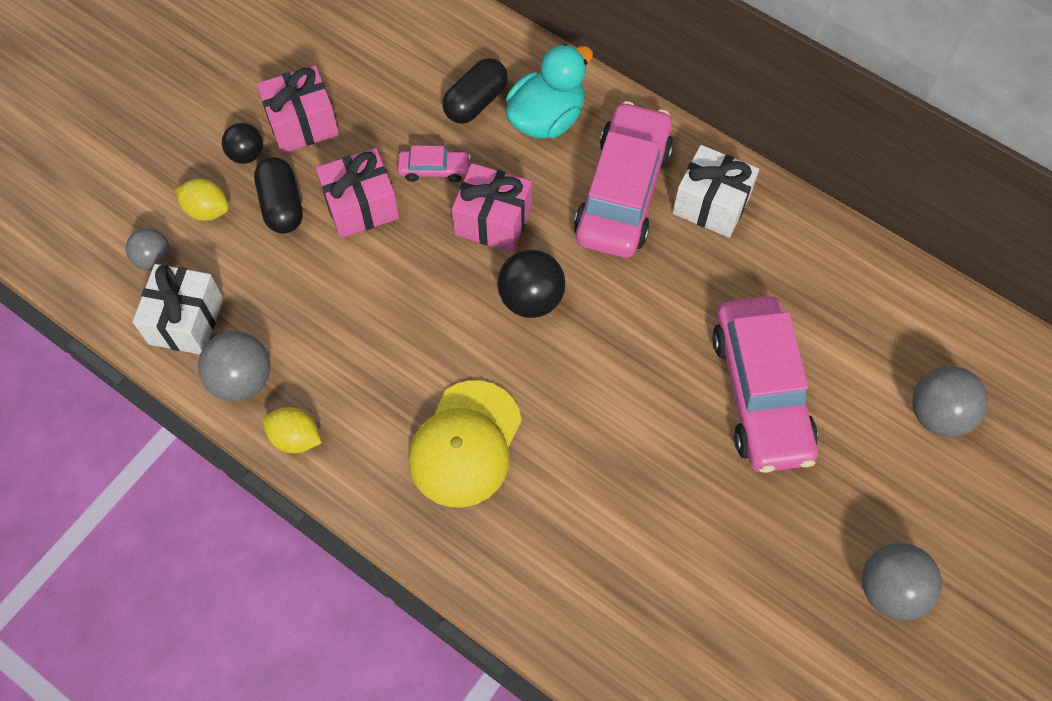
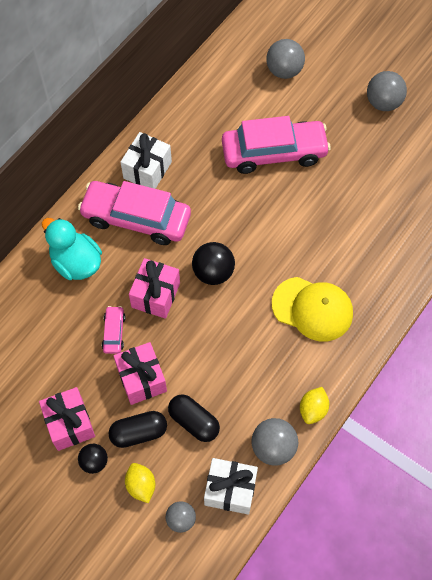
camera: 90 degrees left, 0 degrees up
(207, 210) = (141, 485): yellow lemon -> yellow lemon turned 45 degrees counterclockwise
(476, 102) = (59, 307): black capsule -> black capsule (194, 422)

